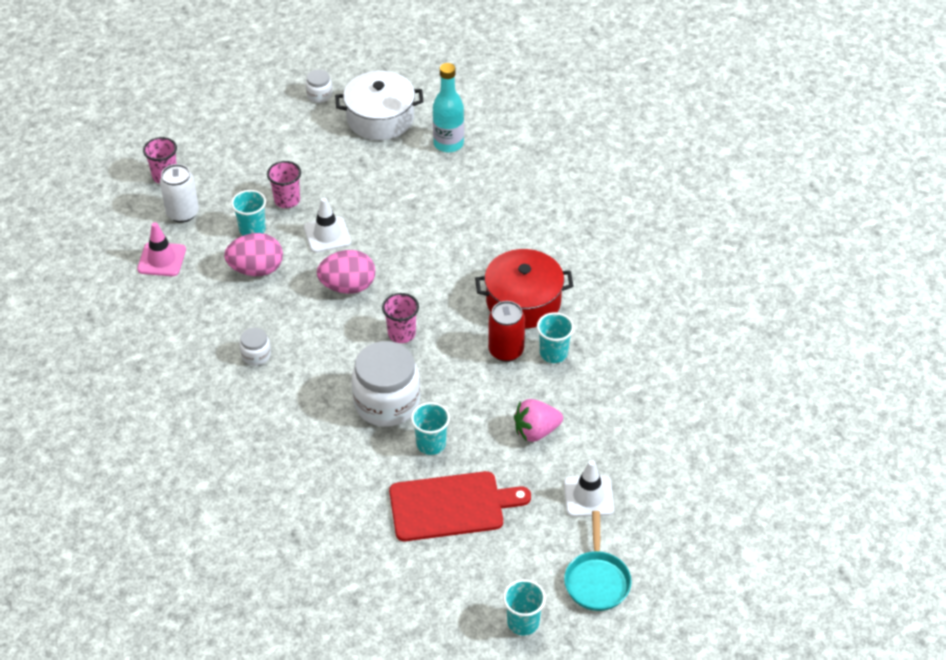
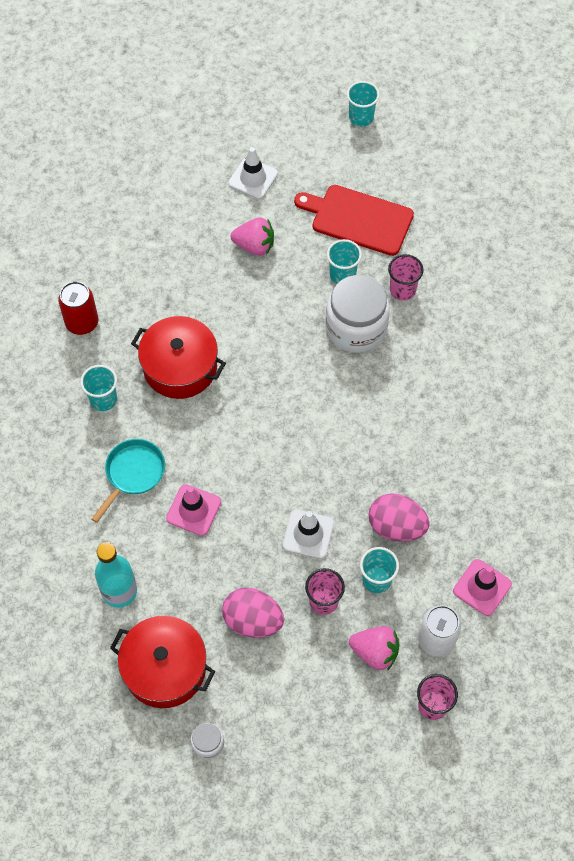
camera: 150 degrees left, 15 degrees up
(227, 187) = (375, 652): none -> pink strawberry
(256, 355) = (442, 429): white jar -> none
(348, 286) = (322, 462): pink egg -> pink egg (253, 620)
(380, 118) = (165, 668): white pot -> red pot
(401, 334) = (304, 388): pink cup -> pink cup (402, 290)
(431, 212) = (193, 510): none -> pink traffic cone
(506, 351) = (228, 327): red can -> red can (82, 323)
(553, 353) = (191, 305): turquoise cup -> turquoise cup (103, 399)
(597, 580) = (291, 120): turquoise pan -> turquoise pan (133, 473)

